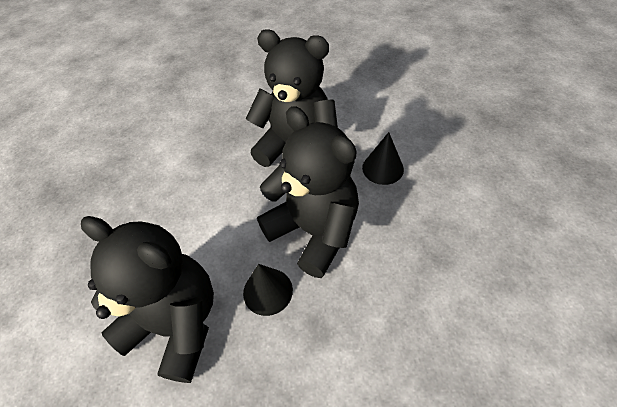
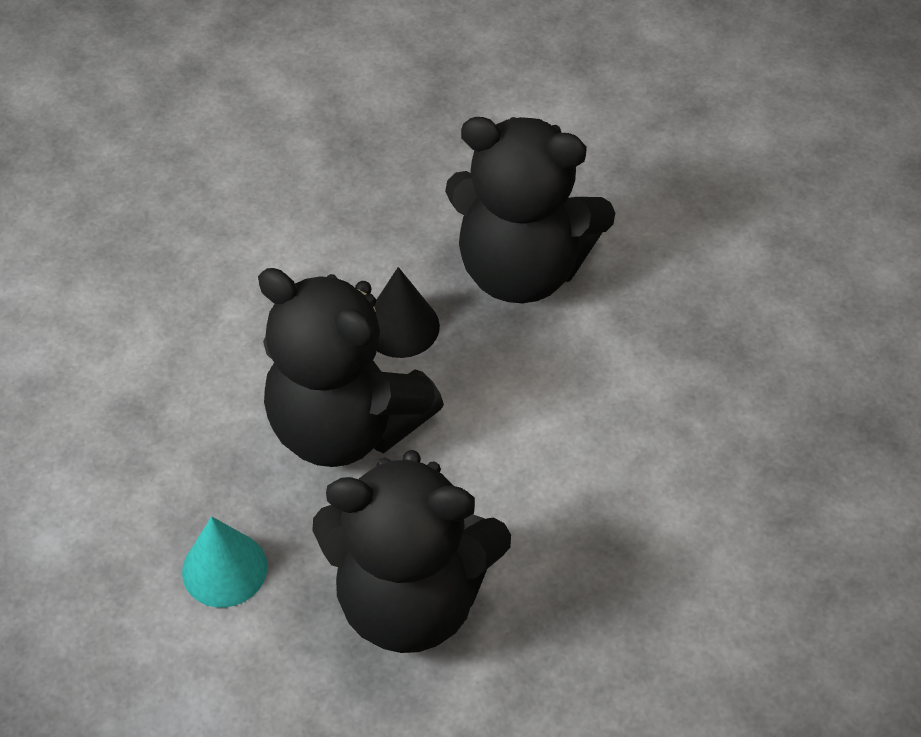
camera: 165 degrees right, 0 degrees up
(382, 168) = (224, 569): black cone -> turquoise cone

